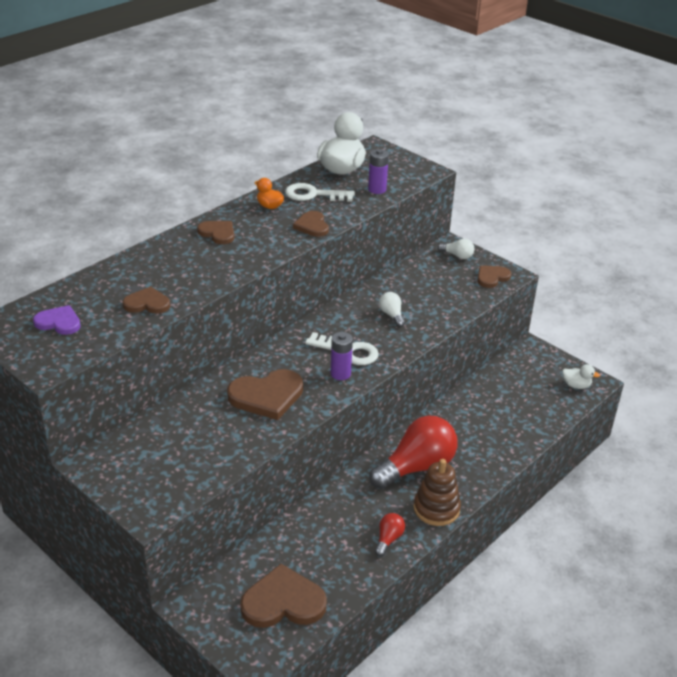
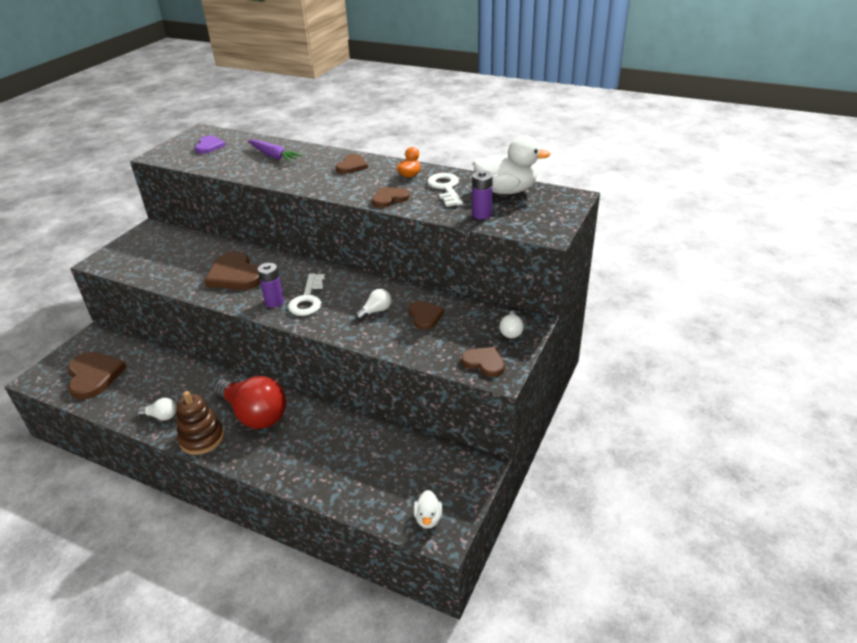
camera: 75 degrees right, 0 degrees up
(141, 278) = (273, 156): none -> purple carrot
(147, 303) = (240, 165): brown heart -> brown heart (425, 316)
(388, 539) = (161, 416): red light bulb -> white light bulb

